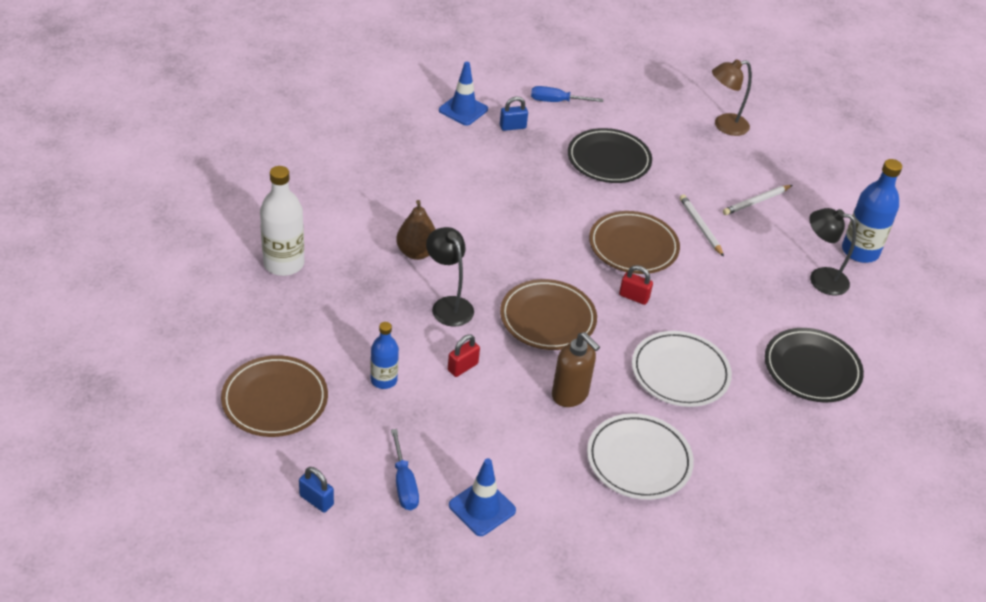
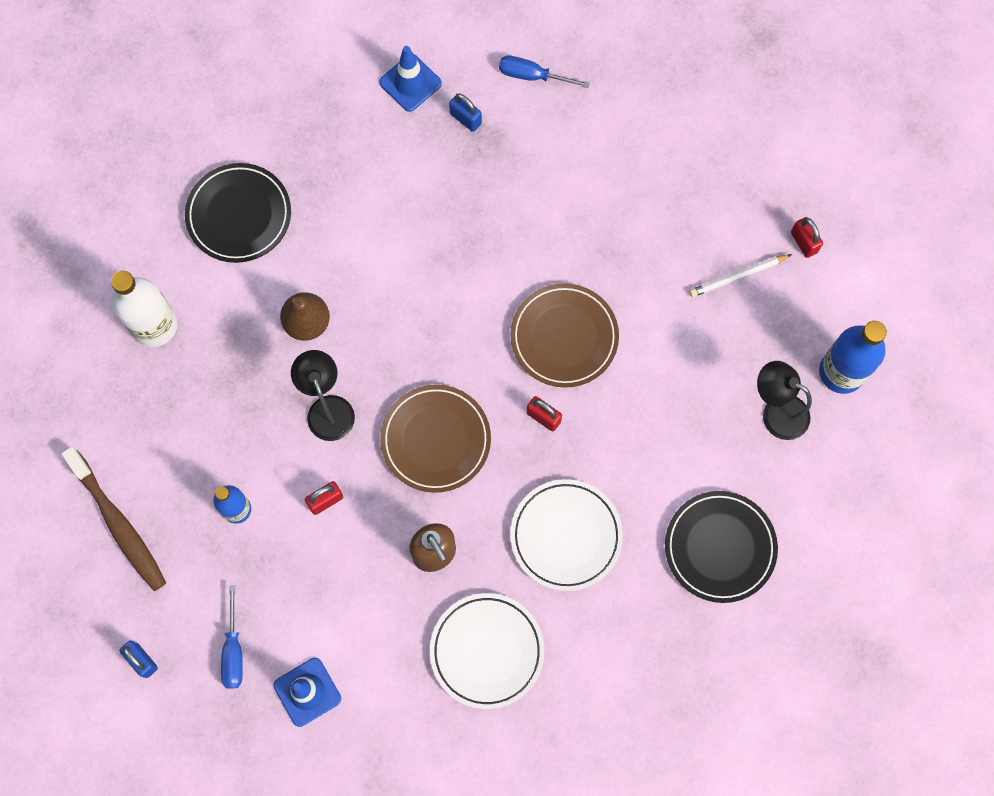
camera: 15 degrees right, 30 degrees up
(275, 400) = (118, 524): brown plate -> brown toothbrush
(512, 127) = (465, 118): blue padlock -> blue padlock turned 45 degrees clockwise
(609, 160) = (572, 187): black plate -> black plate (239, 215)
(700, 226) = (655, 312): white pencil -> none
(724, 126) = (738, 137): brown lamp -> none
(798, 179) = (804, 242): none -> red padlock

